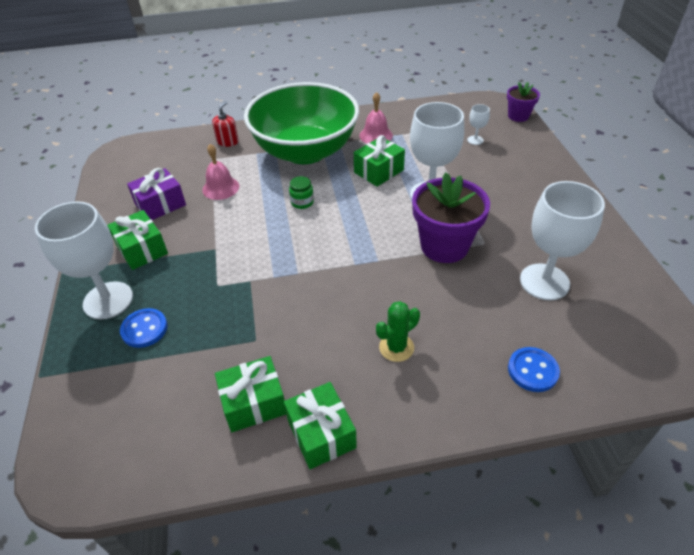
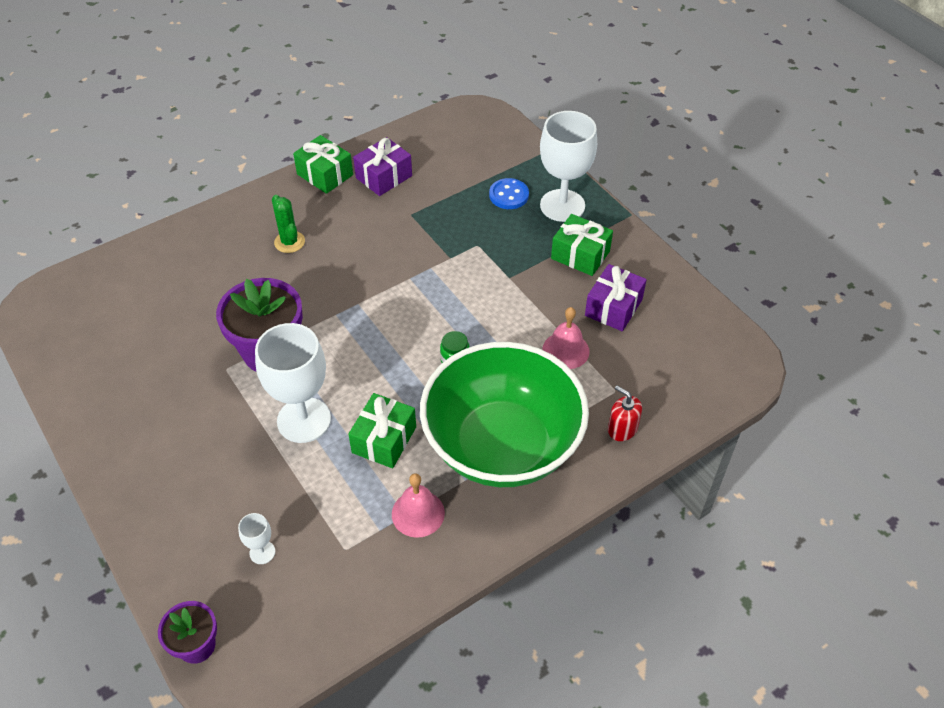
camera: 155 degrees right, 5 degrees up
(227, 142) = (622, 429): red soap dispenser -> red soap dispenser turned 135 degrees clockwise
(254, 403) = (384, 177): green gift -> purple gift
(396, 347) = (289, 242): green cactus -> green cactus turned 60 degrees counterclockwise
(532, 370) = (171, 257): blue button -> none
(544, 282) = (159, 341): white goblet -> none

